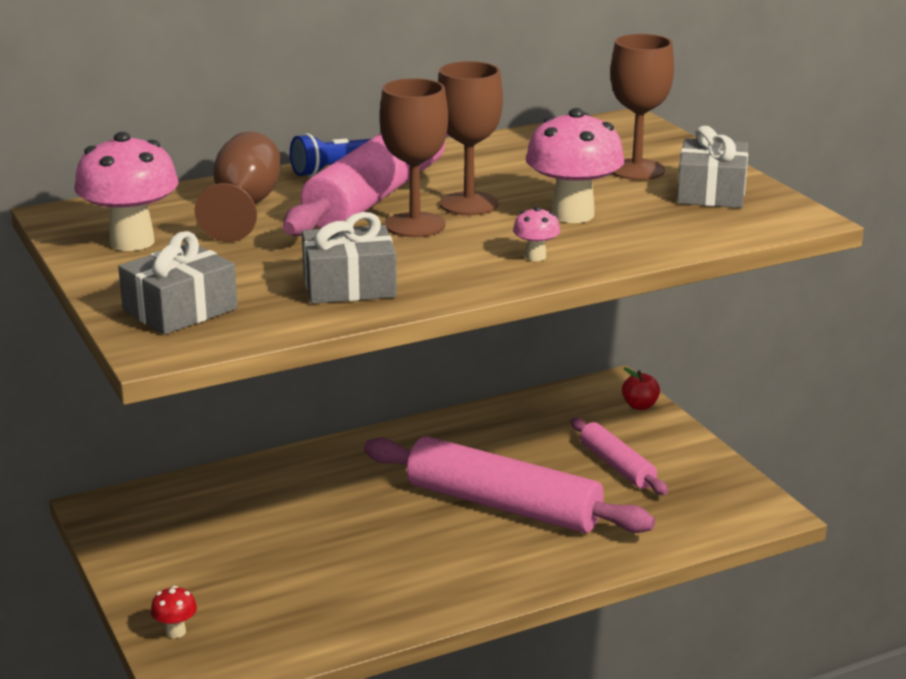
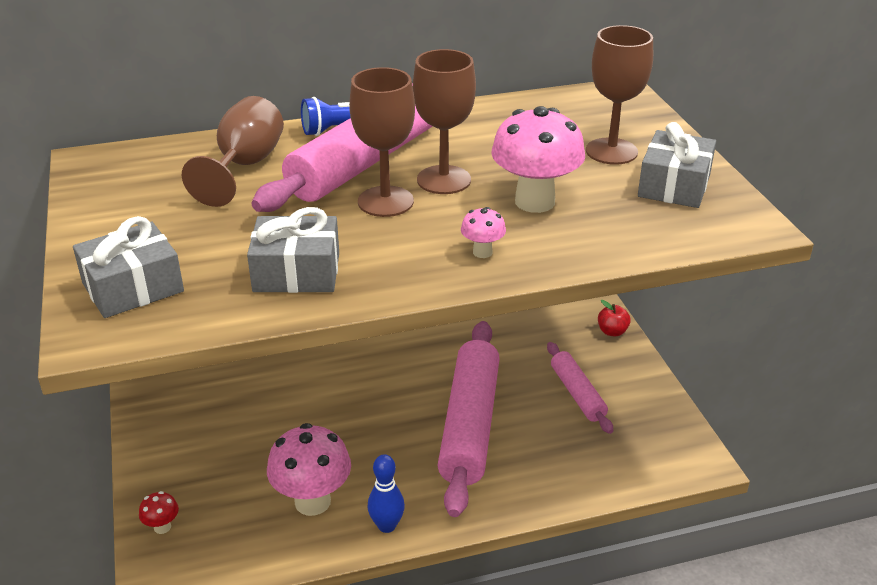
camera: 10 degrees right, 10 degrees up
(132, 242) = (130, 199): pink mushroom -> pink mushroom (312, 501)
(438, 603) = (387, 525): none -> blue bowling pin
(503, 505) = (470, 424): pink rolling pin -> pink rolling pin turned 60 degrees clockwise

